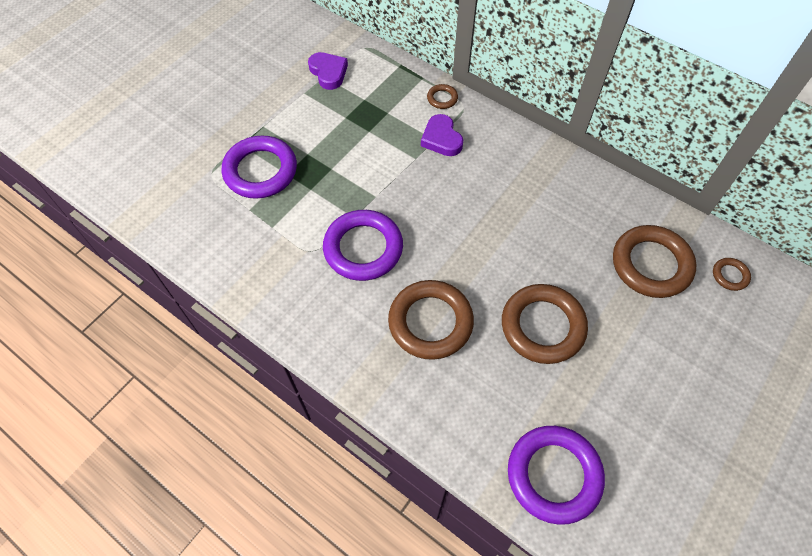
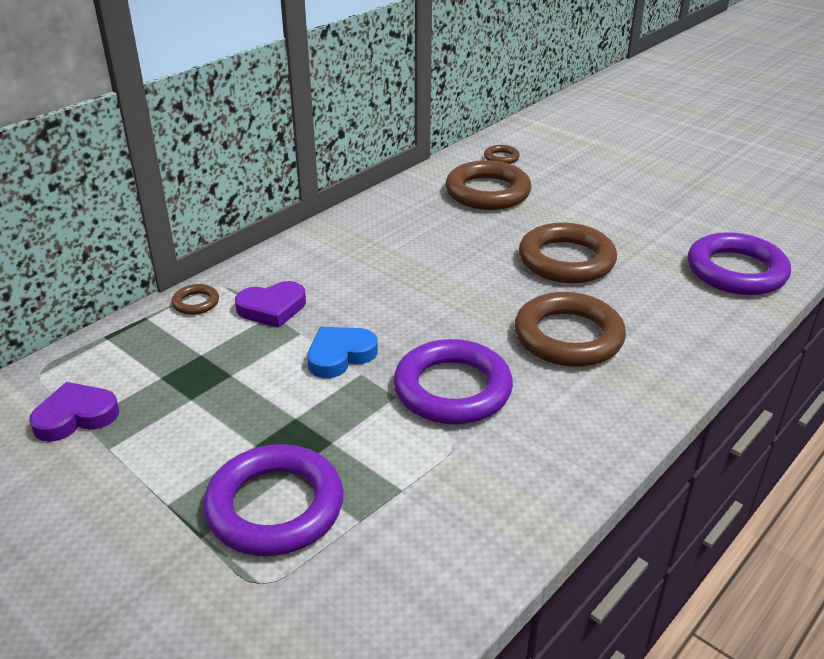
camera: 85 degrees left, 25 degrees down
(393, 183) = (340, 355): none -> blue heart

